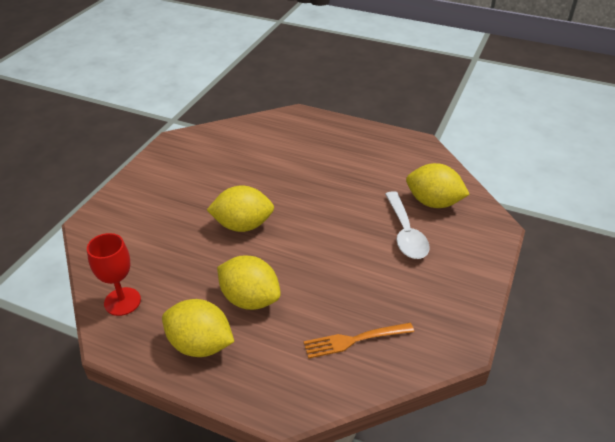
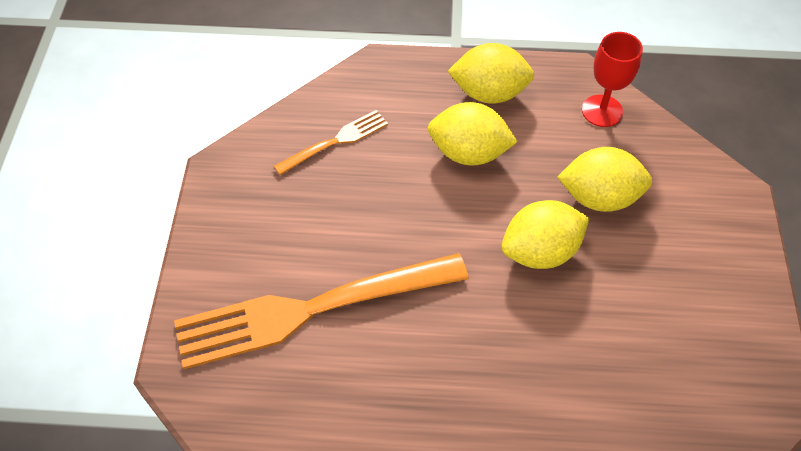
camera: 160 degrees right, 15 degrees up
(405, 233) = (311, 309): white spoon -> orange fork
(433, 202) = (280, 388): yellow lemon -> yellow lemon (599, 197)

